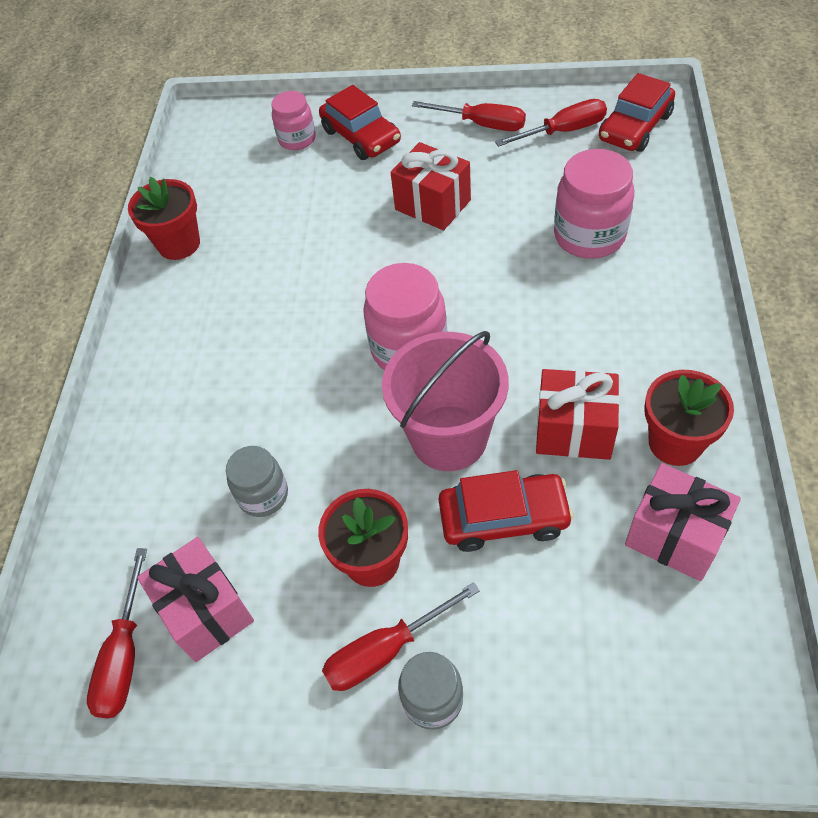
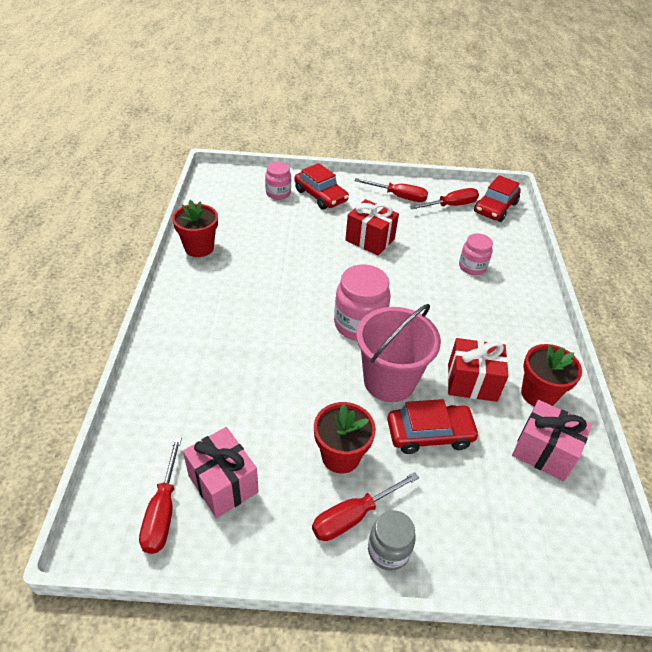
camera: 10 degrees left, 10 degrees down
(263, 495) = (262, 409): grey jar -> none
(589, 236) = (472, 267): pink jar -> pink jar, size x0.61

